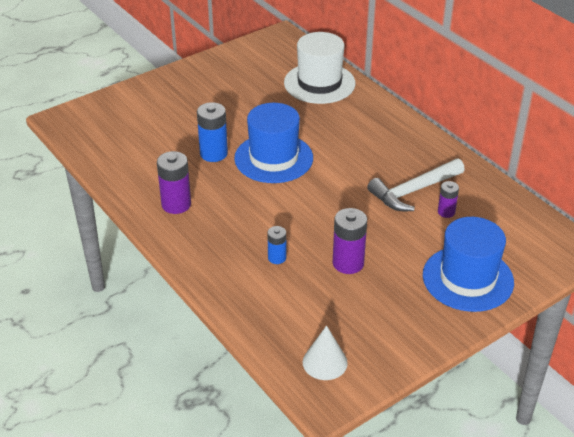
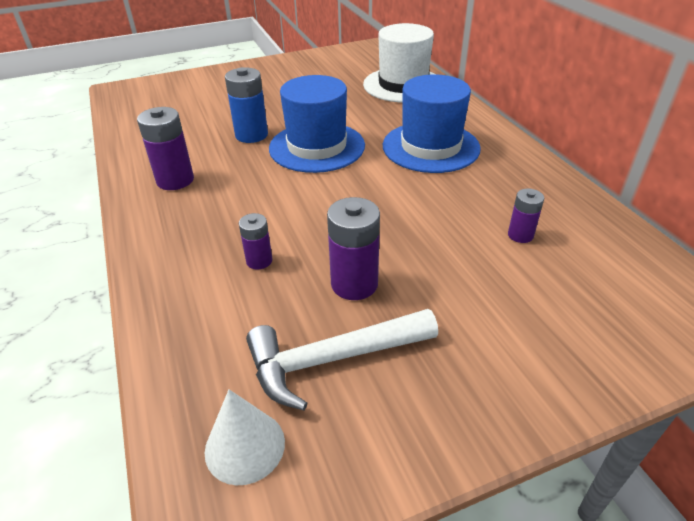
camera: 15 degrees right, 0 degrees up
(277, 258) = (259, 261): blue battery -> purple battery
(413, 191) = (480, 203): white hammer -> white hammer (332, 359)
(467, 278) = (534, 339): blue hat -> blue hat (430, 147)

